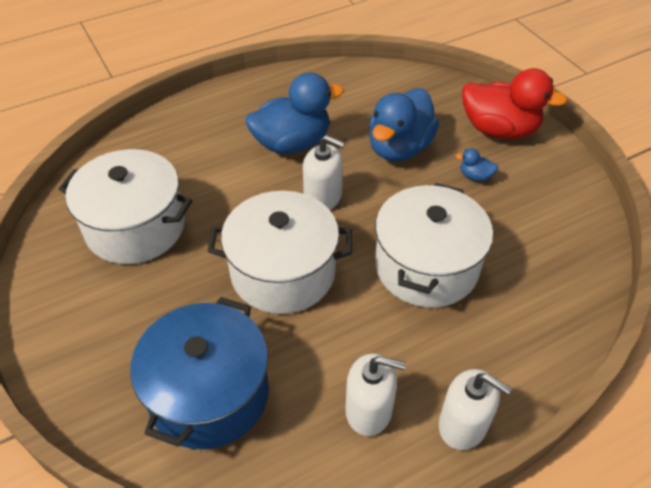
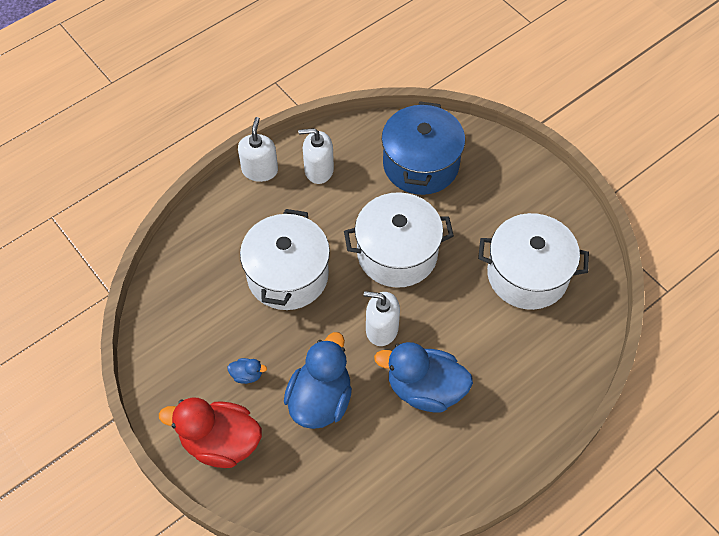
camera: 170 degrees right, 10 degrees up
(292, 143) = (425, 389): blue duck -> blue duck turned 45 degrees clockwise
(463, 425) = (260, 170): white soap dispenser -> white soap dispenser turned 75 degrees clockwise

